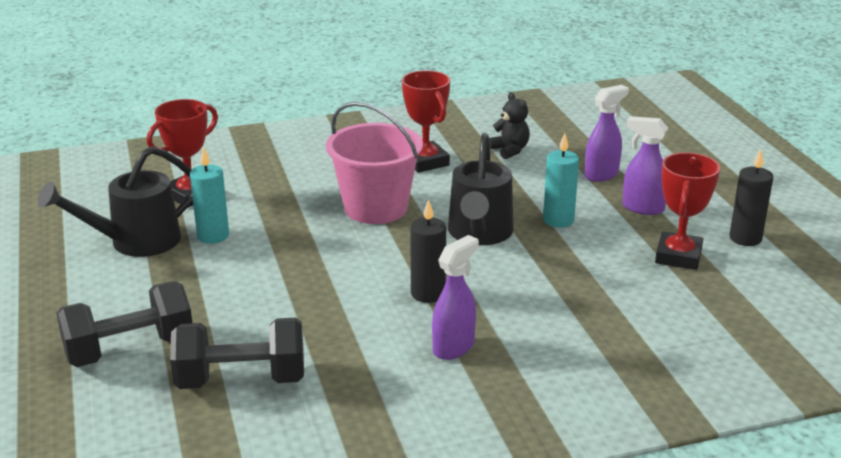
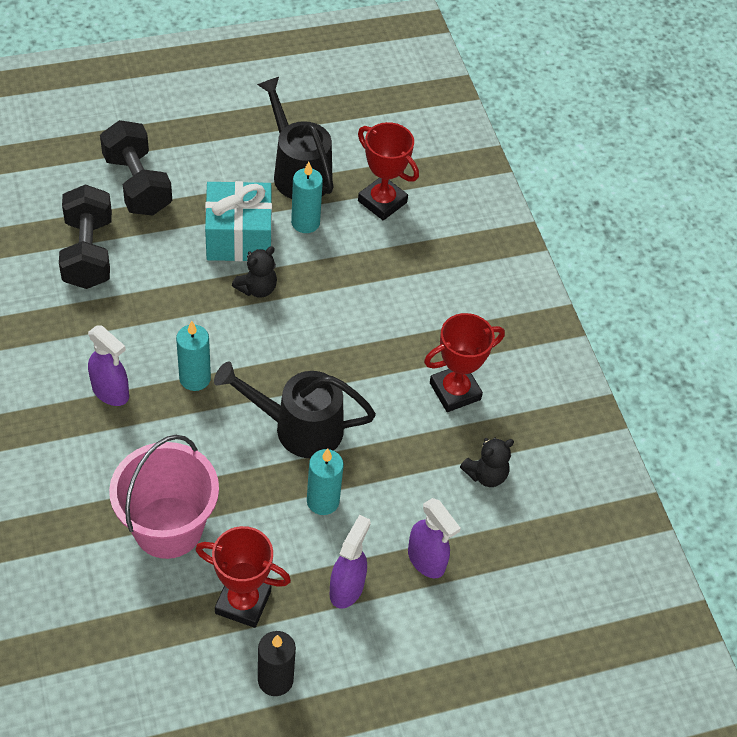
camera: 85 degrees right, 25 degrees up
(228, 275) = (239, 237): none -> turquoise gift
(304, 261) = (257, 288): none -> black teddy bear
(375, 208) = (353, 344): pink bucket -> pink bucket (168, 527)
(428, 294) = (195, 378): black candle -> turquoise candle

